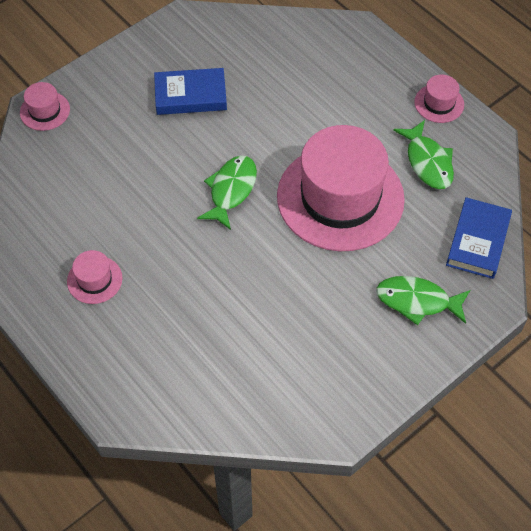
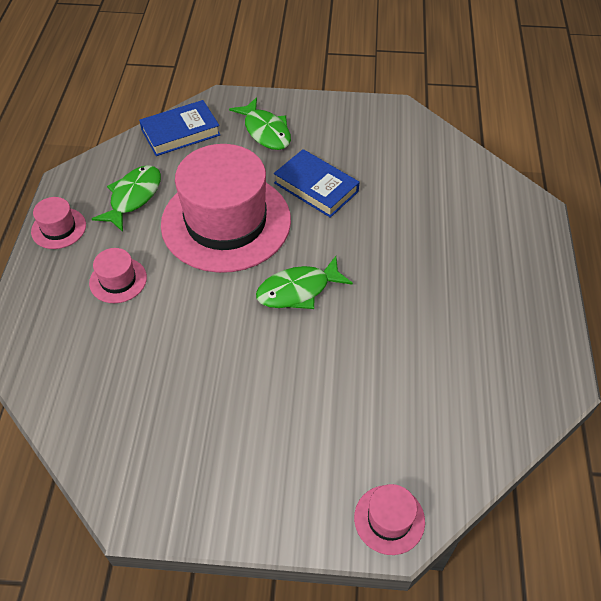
camera: 135 degrees left, 5 degrees down
(94, 280) = (480, 306): pink hat -> pink hat (118, 280)
(190, 95) = (231, 407): blue book -> blue book (316, 187)

